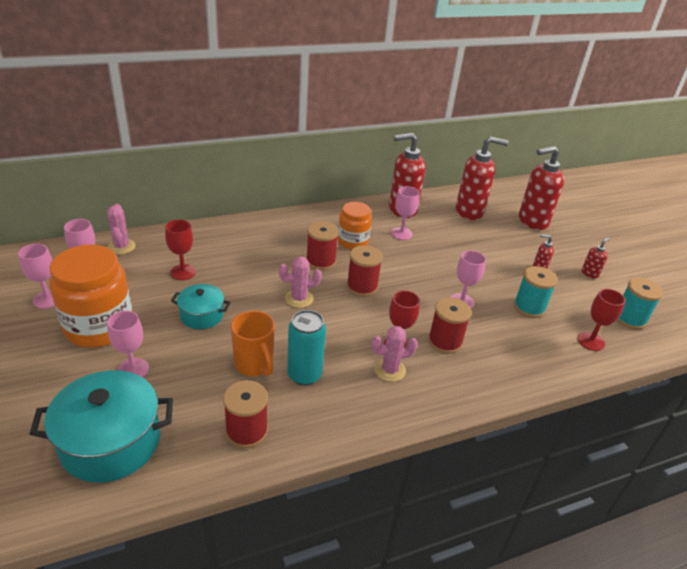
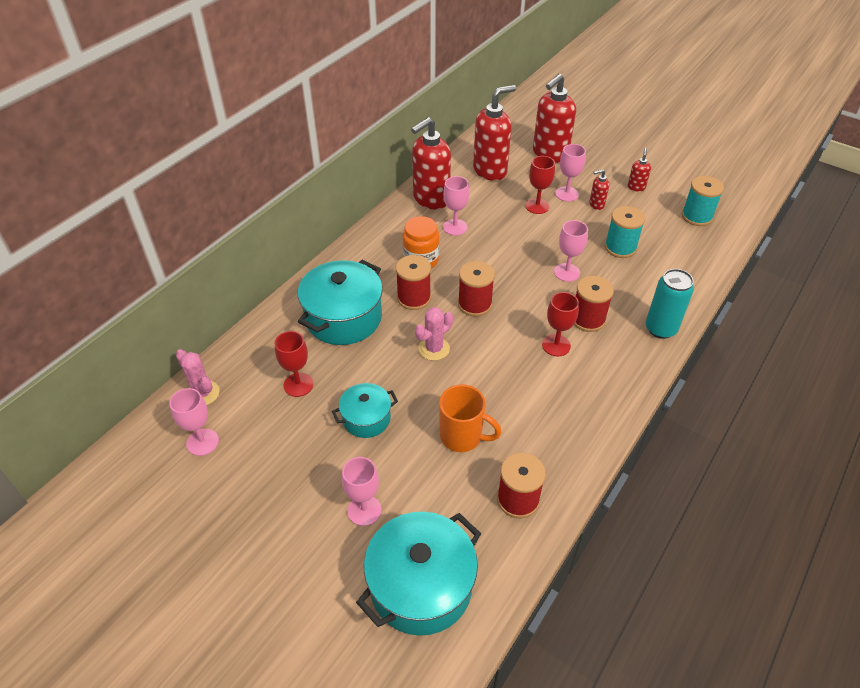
camera: 30 degrees left, 10 degrees up
(47, 299) = (195, 496): pink goblet -> pink goblet (566, 194)
(99, 327) = (283, 490): orange jar -> none
(258, 249) = (343, 318): none -> turquoise pot
(304, 375) = (512, 420): turquoise can -> turquoise can (660, 329)
(389, 370) = (571, 372): pink cactus -> none
(591, 341) = (687, 254): red goblet -> red goblet (537, 206)

